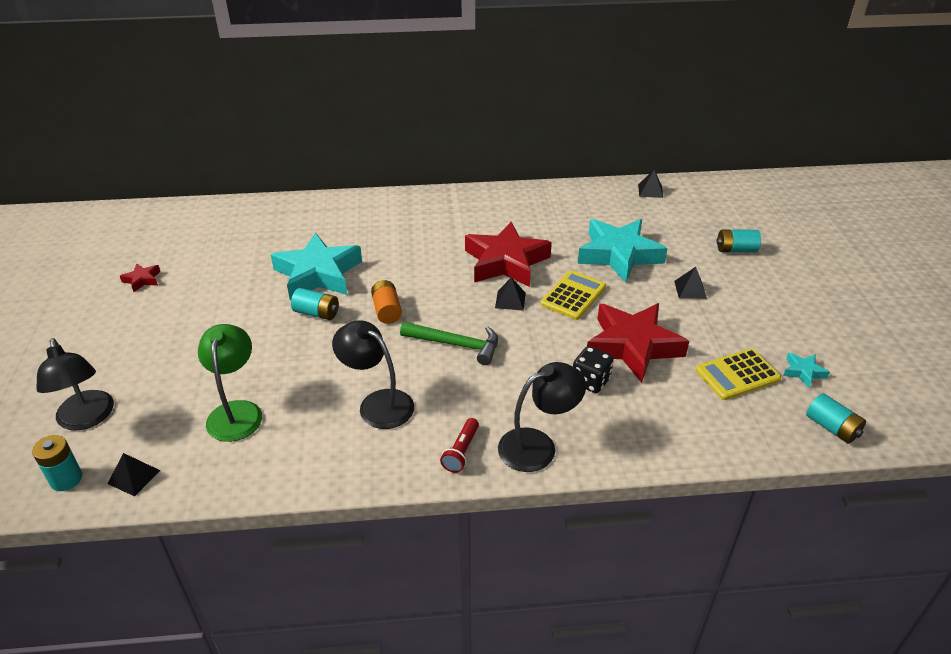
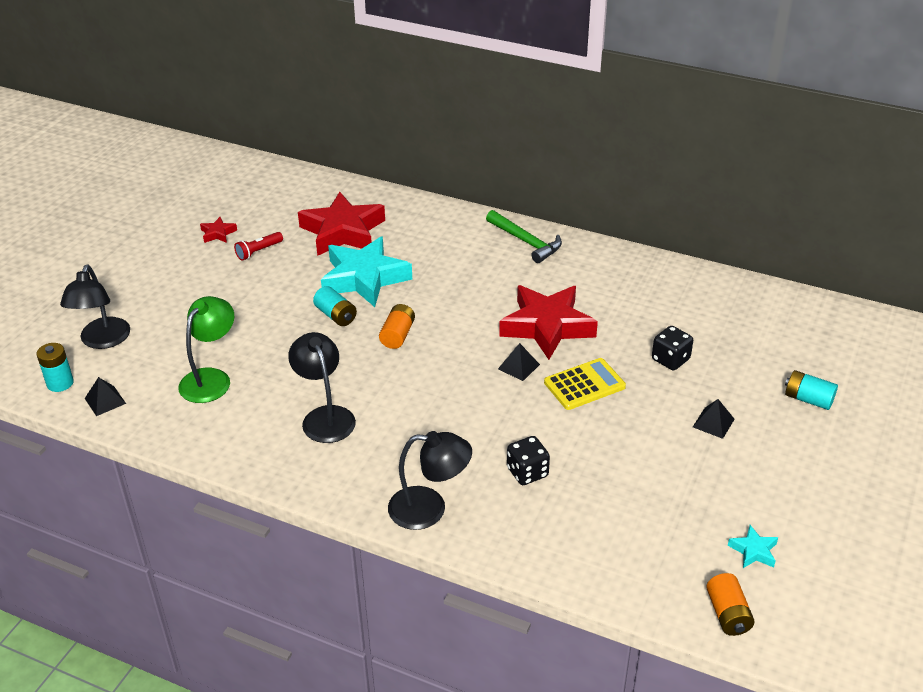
camera: 30 degrees right, 0 degrees up
(456, 344) = (433, 390): green hammer -> green hammer (526, 242)
(461, 452) = (360, 486): red flashlight -> red flashlight (258, 251)
(619, 255) = (670, 359): turquoise star -> black dice
(632, 346) = (599, 456): red star -> red star (343, 231)
(650, 191) = (773, 300): black pyramid -> none
(737, 375) = (679, 525): yellow calculator -> none
(831, 428) = (728, 614): turquoise battery -> orange battery

